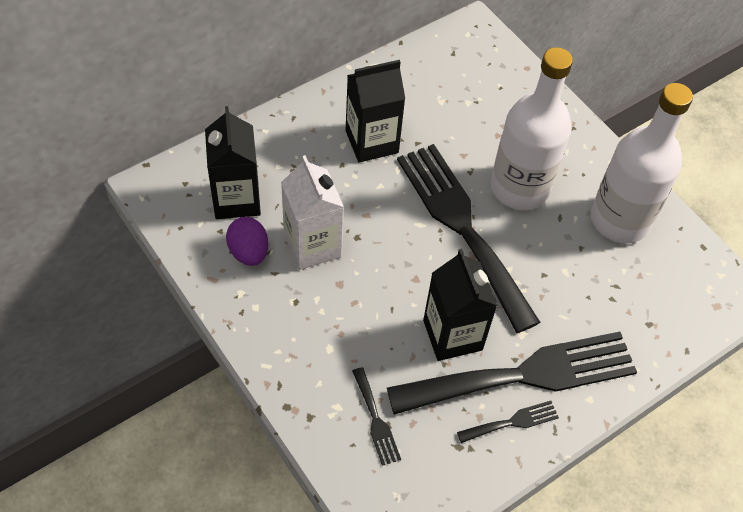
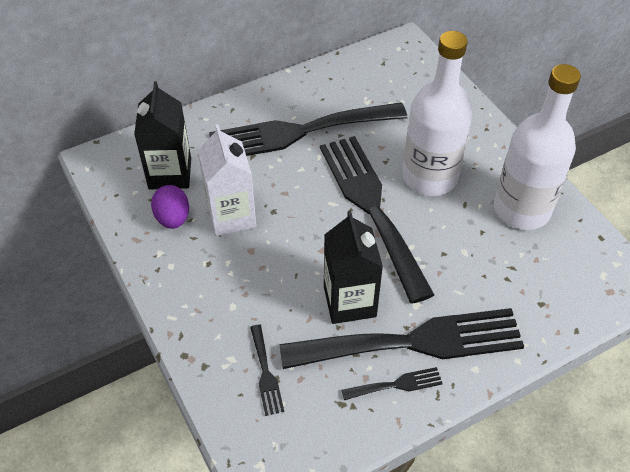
camera: 10 degrees right, 5 degrees down
(371, 142) = (299, 132): black carton -> black fork

